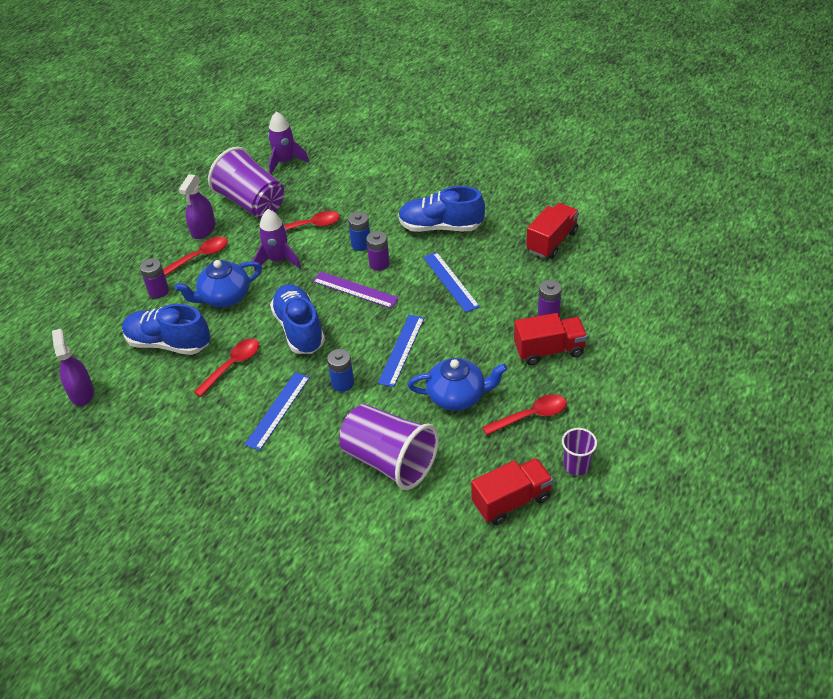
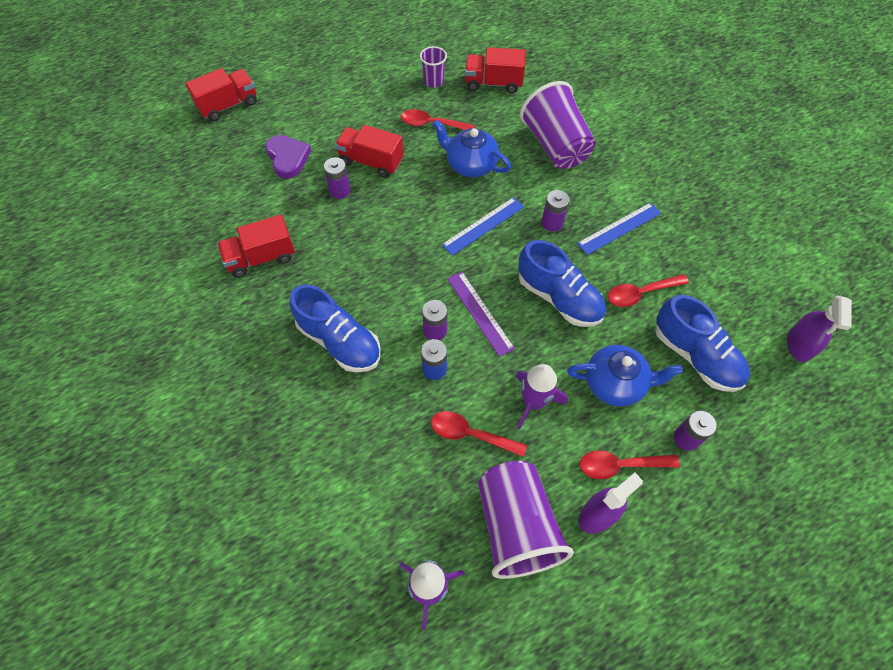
camera: 150 degrees left, 15 degrees up
(299, 329) = (559, 298): blue shoe -> blue shoe turned 60 degrees counterclockwise
(342, 383) = (552, 223): blue battery -> purple battery
(451, 281) = (387, 269): blue ruler -> none
(623, 315) = (288, 158): none -> purple heart
(735, 329) = (228, 105): none -> red truck

